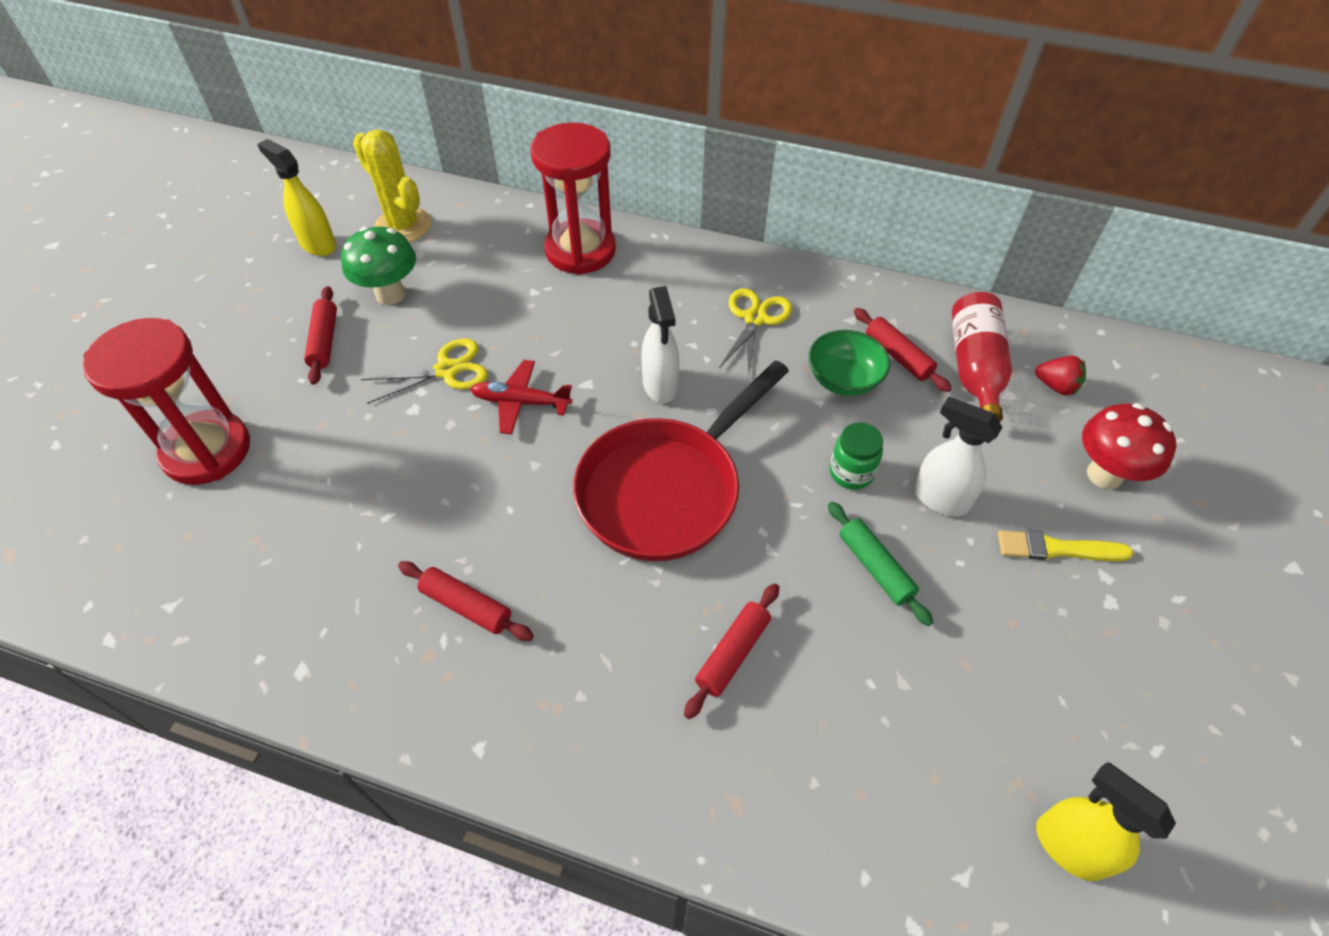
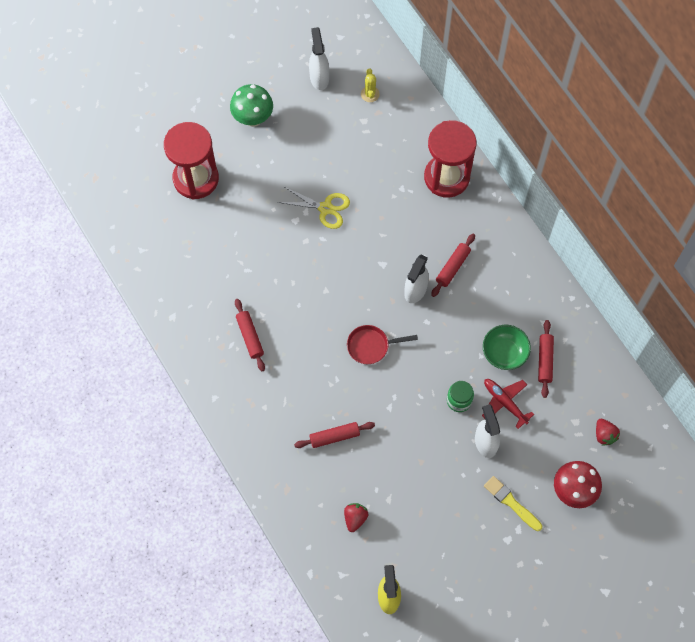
camera: 40 degrees right, 15 degrees up
(318, 244) = (319, 78): yellow spray bottle -> white spray bottle
(324, 341) = (282, 148): red rolling pin -> red rolling pin (453, 267)
(390, 294) = (331, 140): green mushroom -> green mushroom (253, 118)
(403, 226) = (370, 94): yellow cactus -> yellow cactus, size x0.52
(521, 402) = (345, 252): red plane -> red plane (504, 402)
(666, 490) = (371, 346): red pan -> red pan, size x0.47
(755, 319) = (496, 286): yellow scissors -> none
(875, 567) = (425, 448): green rolling pin -> none
(886, 757) = (355, 518): none -> red strawberry
(974, 368) = (575, 395): red bottle -> none

